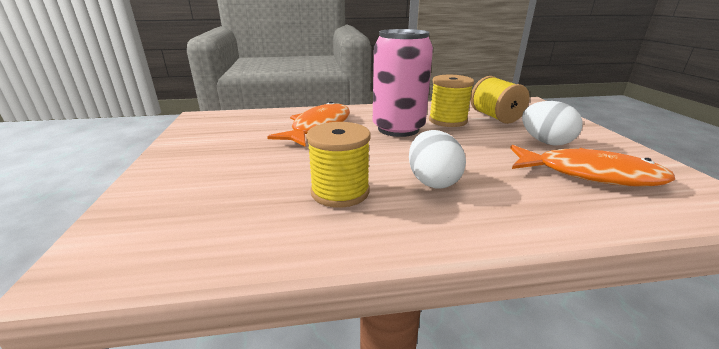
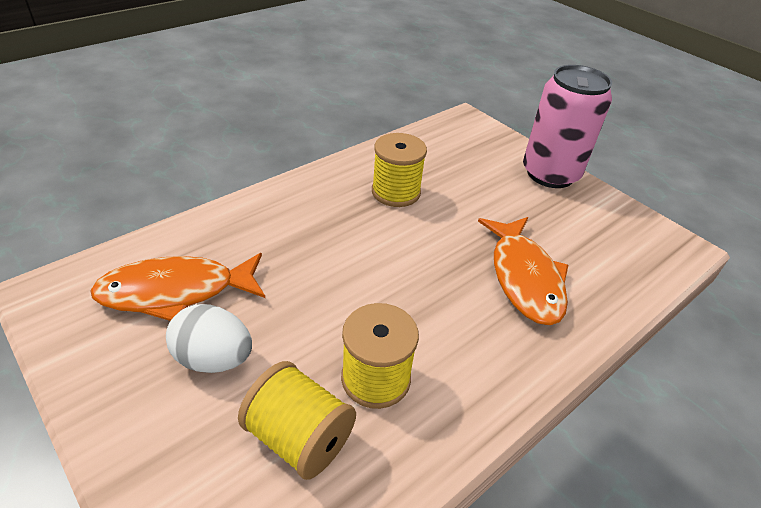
camera: 145 degrees right, 15 degrees up
(398, 129) = (428, 315): pink can -> pink can (550, 174)
(432, 181) = (332, 227): white egg -> none

